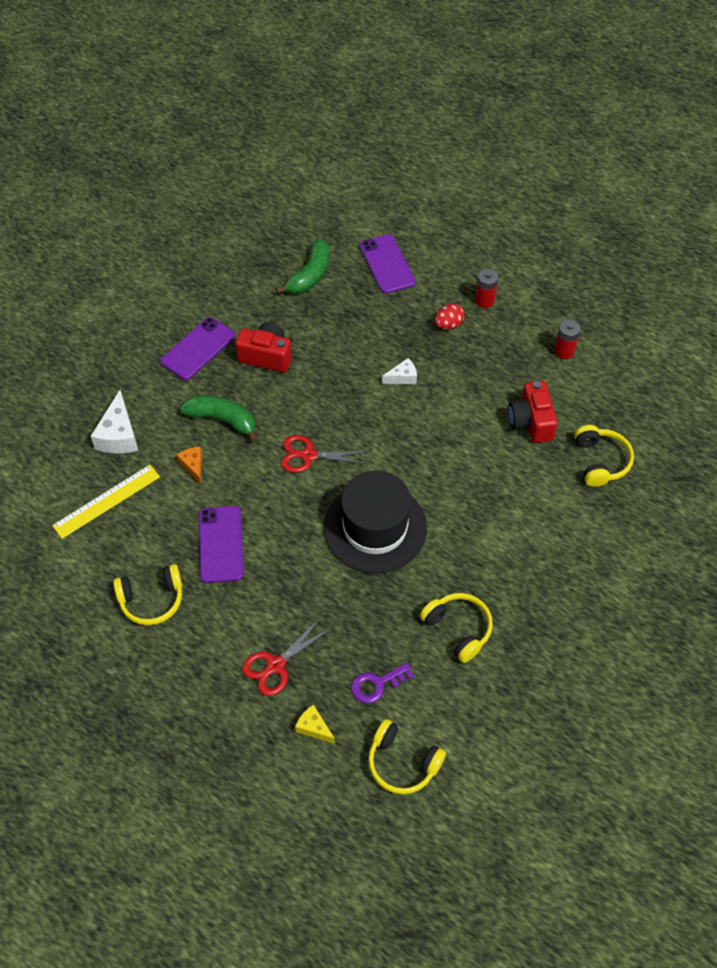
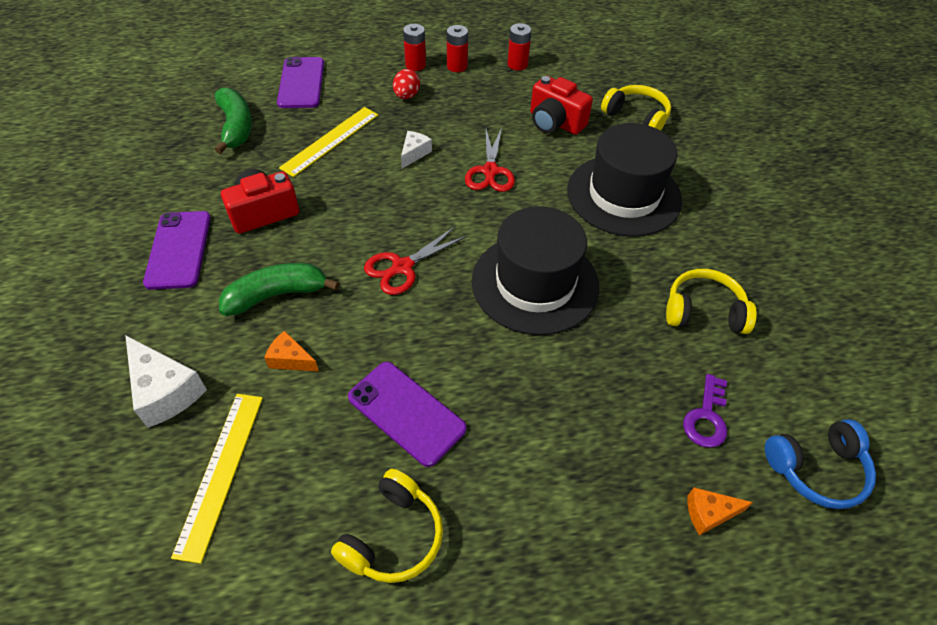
camera: 45 degrees left, 5 degrees down
(275, 665) = (600, 485): red scissors -> red scissors (490, 171)
(314, 728) = (709, 513): yellow cheese -> orange cheese
(358, 328) = (330, 141): none -> yellow ruler
(387, 264) = (301, 83): purple phone -> purple phone turned 60 degrees clockwise
(402, 763) = (817, 469): yellow headphones -> blue headphones
(509, 513) = (624, 195): none -> black hat
(514, 322) = (457, 66): none -> red battery

